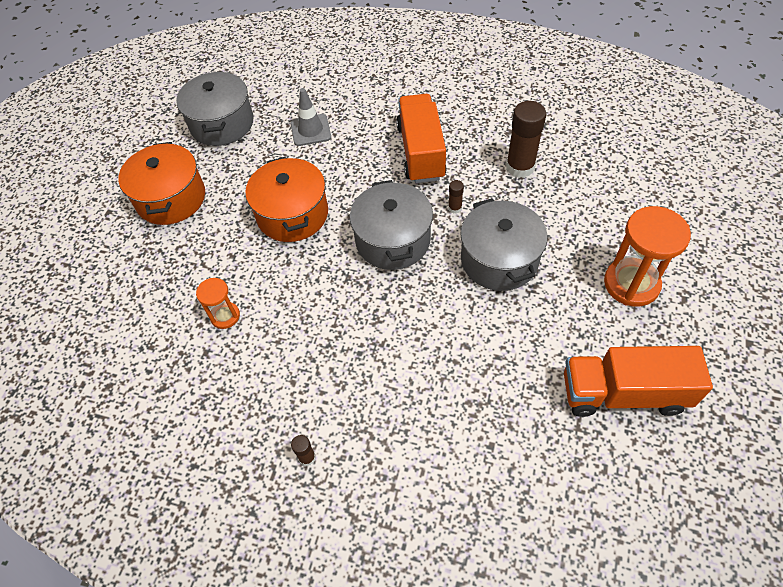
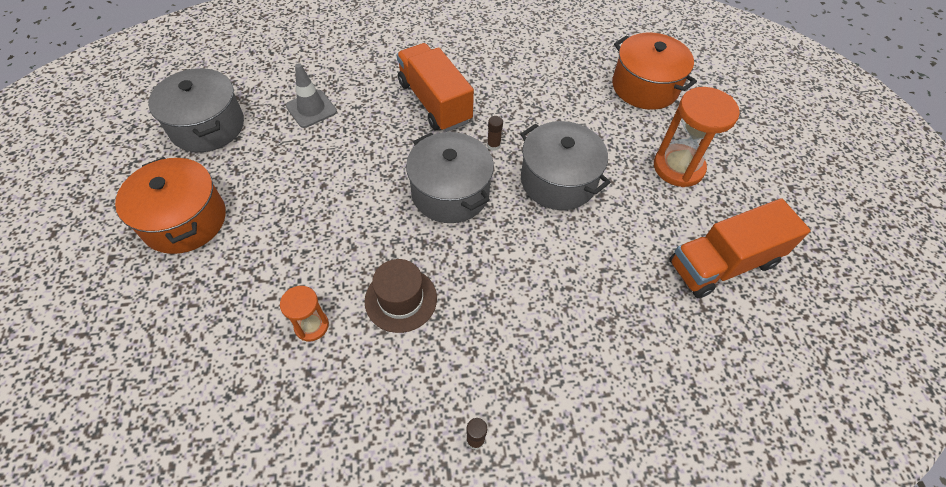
camera: 30 degrees left, 0 degrees up
(292, 214) = (334, 197): orange pot -> orange pot (645, 87)
(304, 319) = (401, 299): none -> brown hat
(520, 167) = (532, 92): brown glue stick -> none

